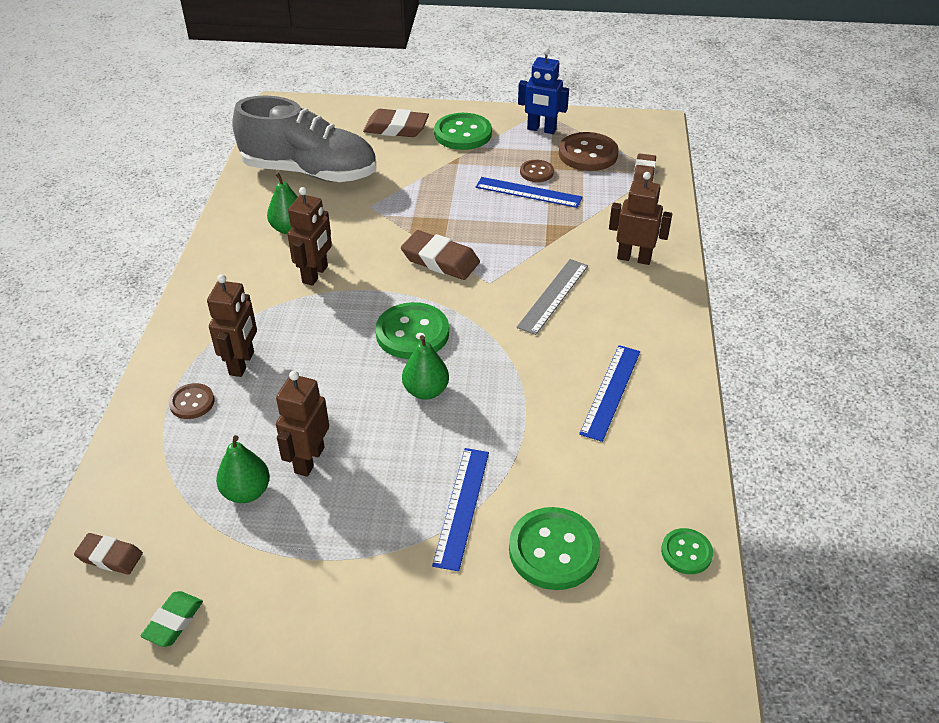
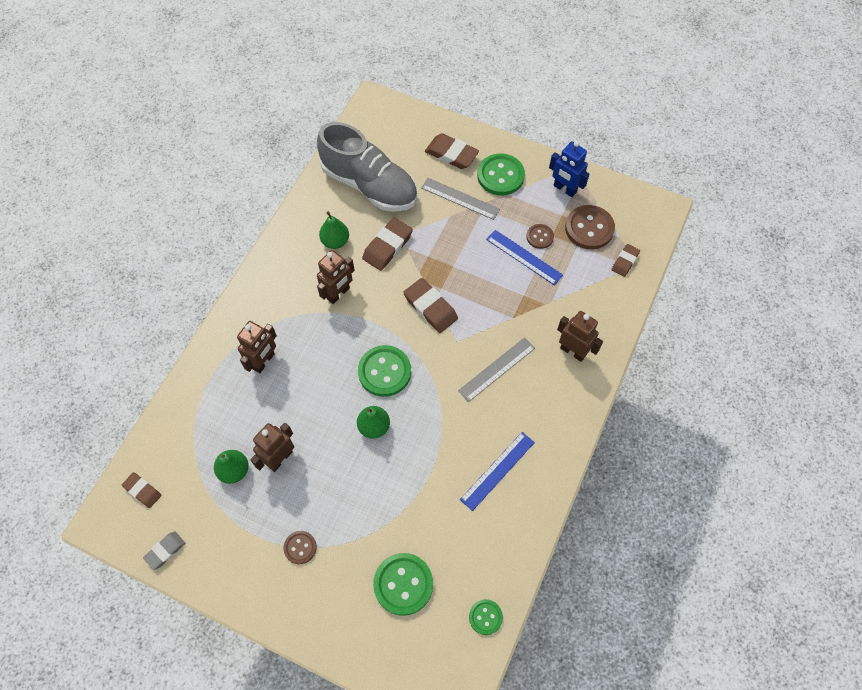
camera: 20 degrees right, 20 degrees up
(173, 621) = (165, 551): green eraser -> grey eraser
(192, 402) = (223, 385): brown button -> brown button (300, 547)
(358, 219) = (387, 246): none -> brown eraser
(426, 161) = (460, 198): none -> grey ruler
(461, 507) = (360, 530): blue ruler -> none

